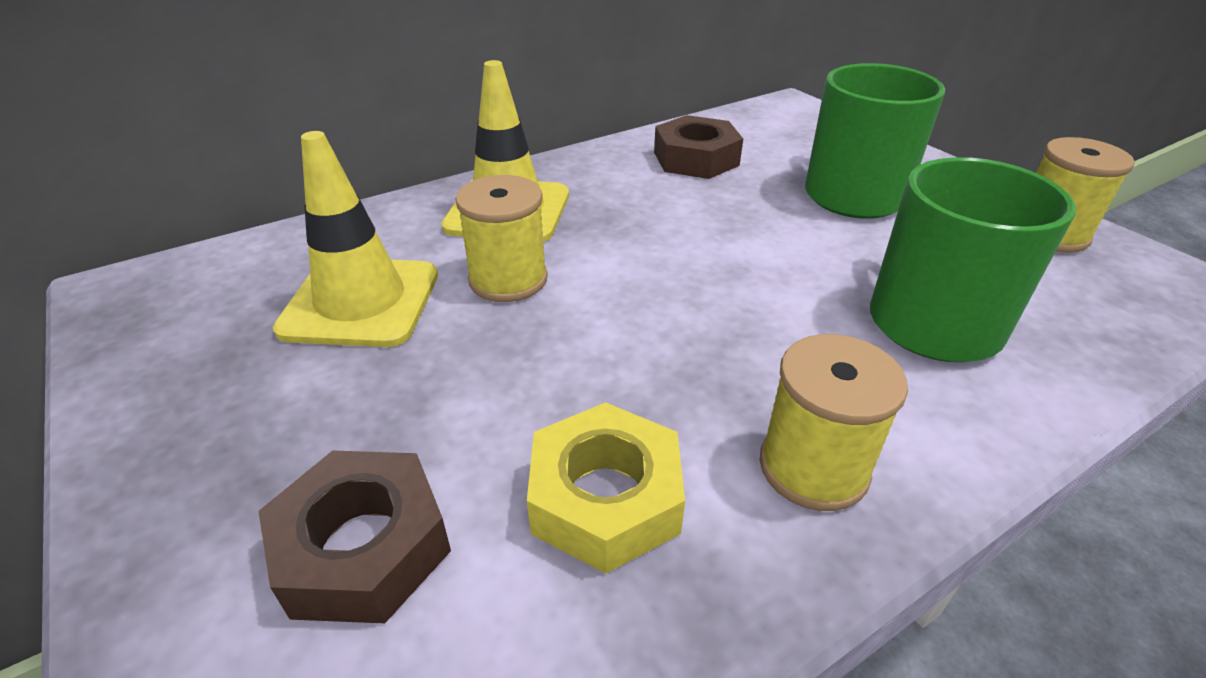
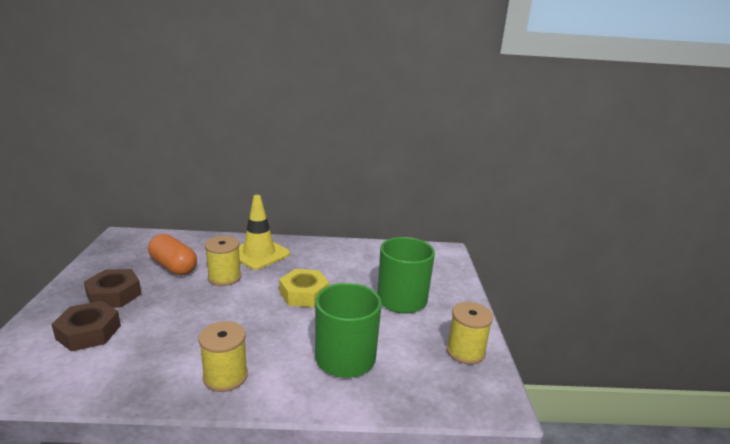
camera: 30 degrees right, 15 degrees down
(361, 302) = (173, 266): yellow traffic cone -> orange capsule
(605, 498) = (157, 352): yellow nut -> yellow nut (304, 294)
(695, 159) = (360, 259): brown nut -> brown nut (114, 294)

